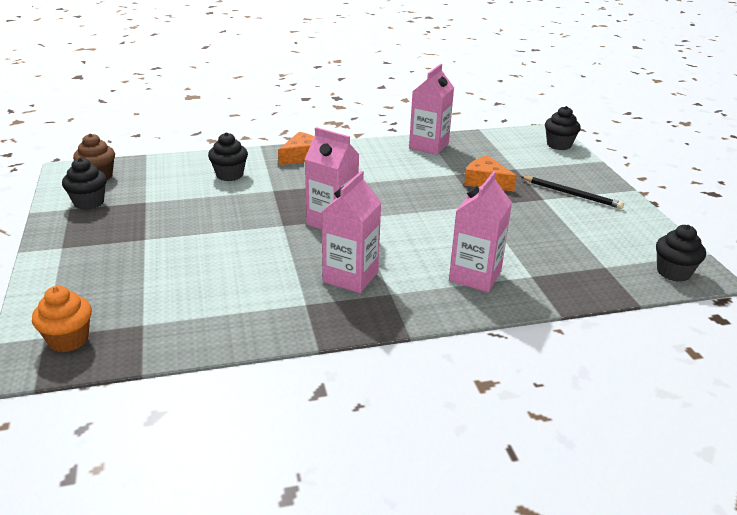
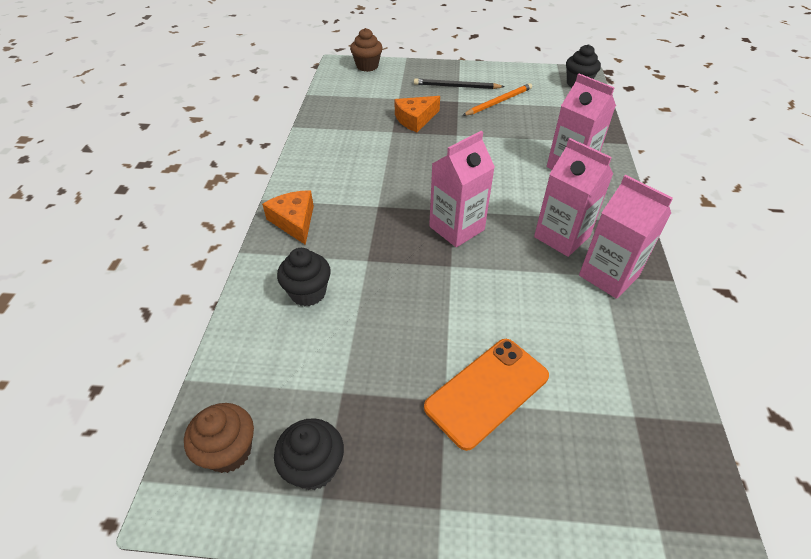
camera: 70 degrees left, 15 degrees up
(68, 340) = (666, 498): orange cupcake -> none
(155, 255) = (487, 392): none -> orange phone
(428, 146) = (325, 131): pink carton -> pink carton (608, 276)
(559, 145) = (367, 66): black cupcake -> brown cupcake
(567, 222) = (498, 102): none -> orange pencil
(572, 194) = (456, 86): black pencil -> black pencil turned 135 degrees counterclockwise

